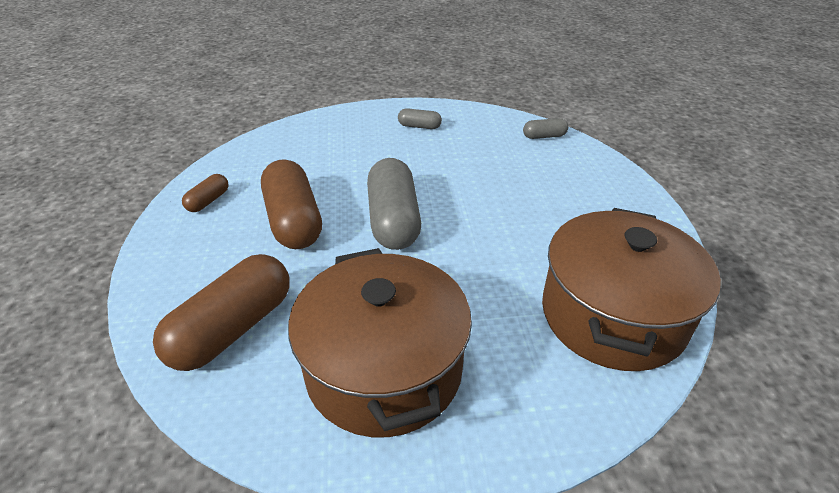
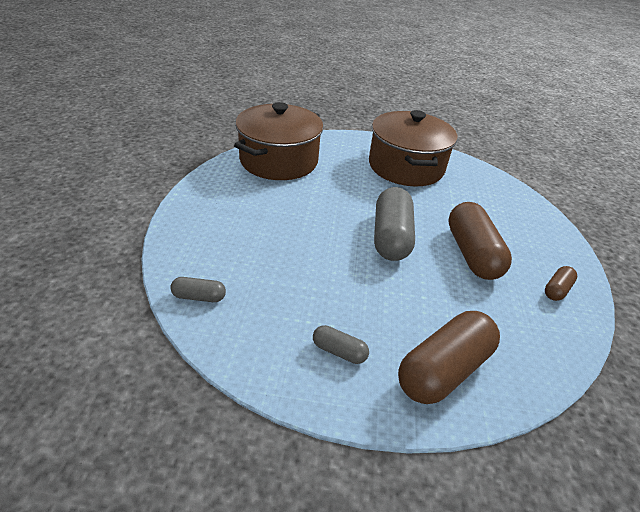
camera: 170 degrees left, 0 degrees up
(233, 328) = (489, 196): brown capsule -> brown capsule (443, 369)

